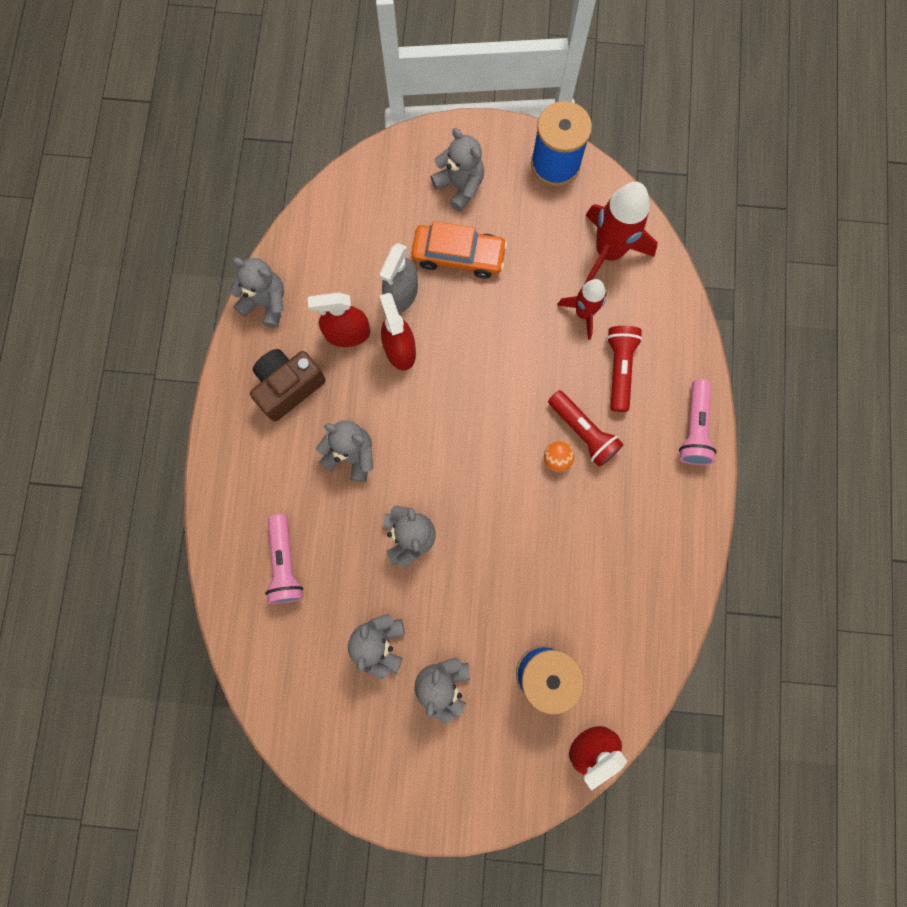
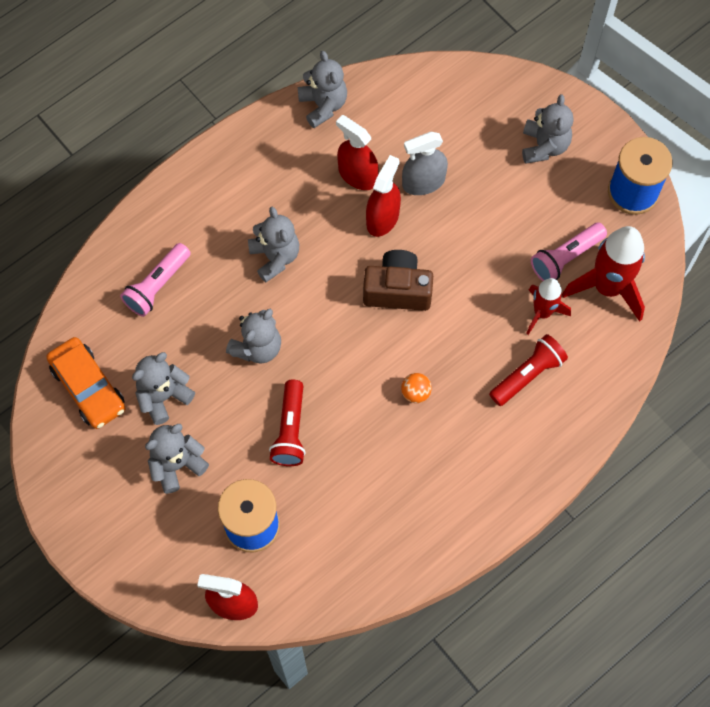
camera: 45 degrees right, 10 degrees down
(288, 387) = (280, 174): brown camera -> brown camera (397, 290)
(458, 255) = (492, 192): orange car -> orange car (88, 387)
(583, 432) = (454, 392): red flashlight -> red flashlight (290, 430)
(694, 428) = (540, 467): pink flashlight -> pink flashlight (566, 258)

